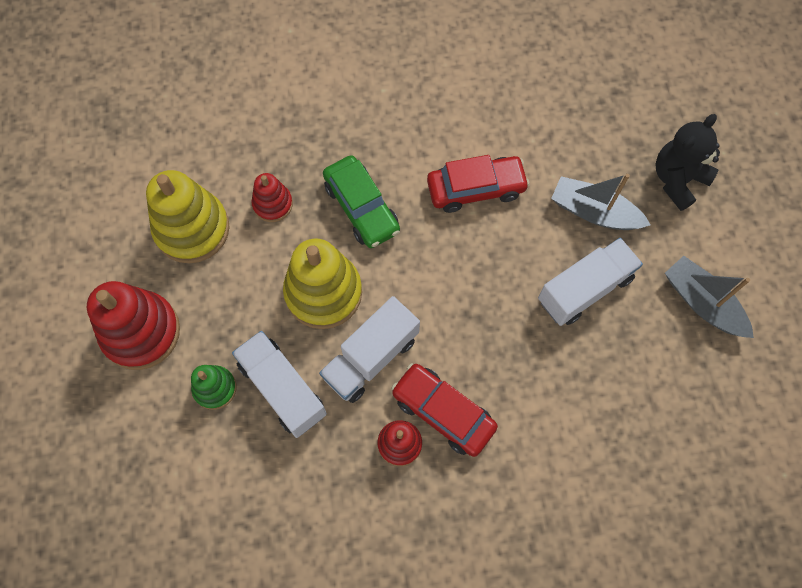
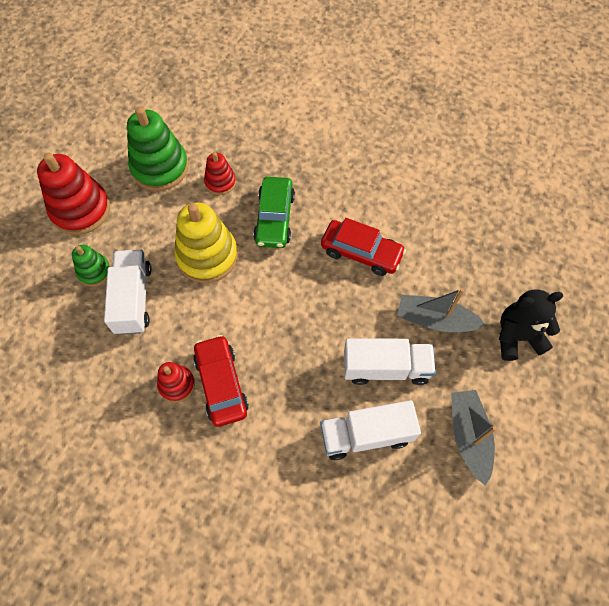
camera: 35 degrees right, 5 degrees down
(192, 229) = (160, 167): yellow stacking toy -> green stacking toy
(371, 357) = (203, 316): white truck -> white truck (366, 435)
(594, 212) = (435, 320): grey boat -> grey boat turned 45 degrees counterclockwise

